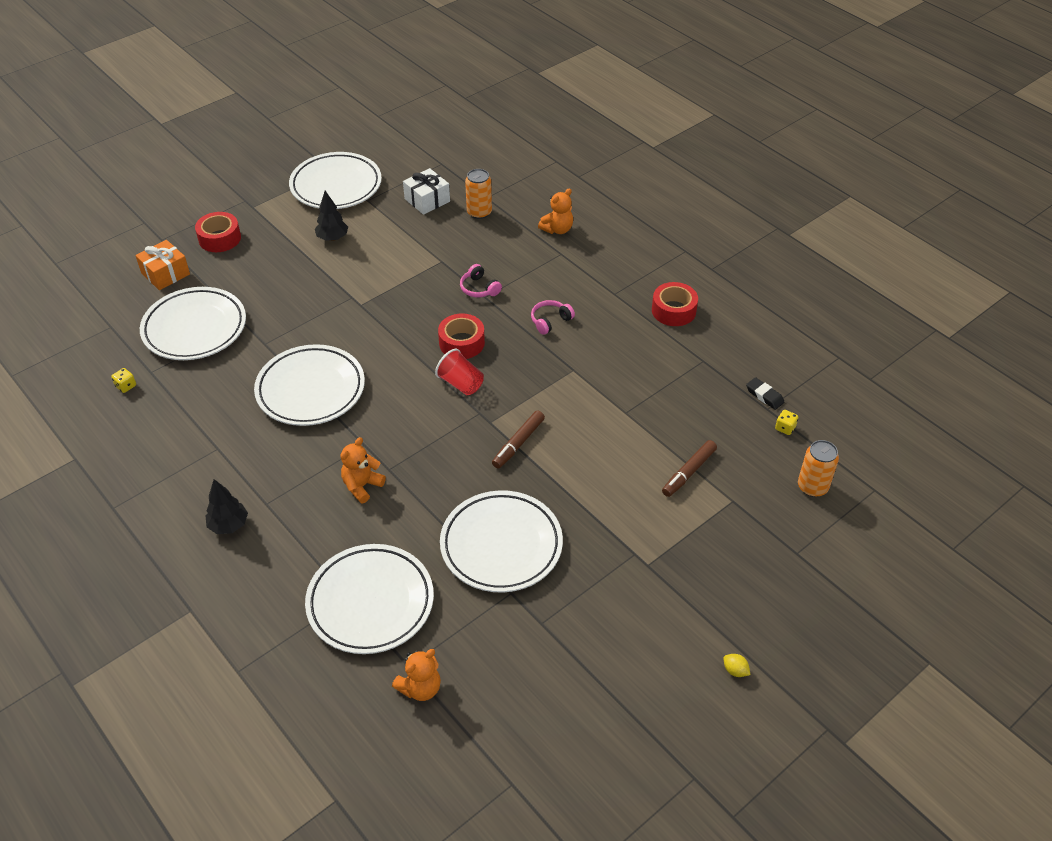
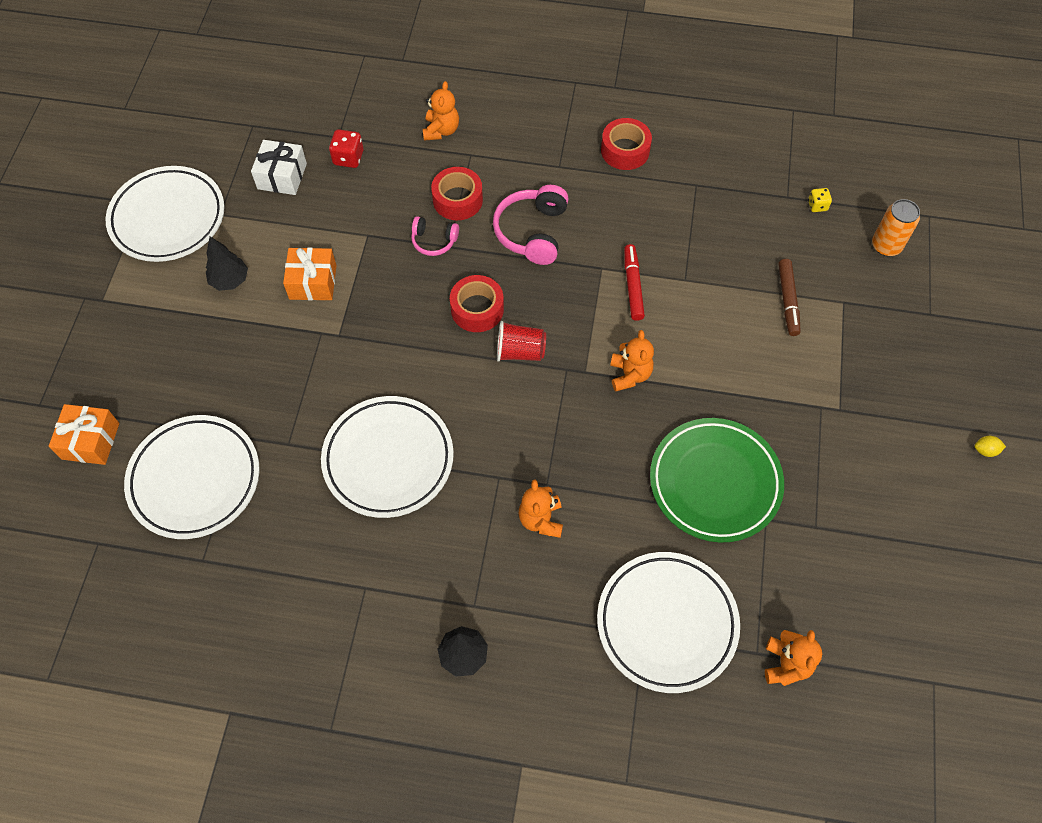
camera: 40 degrees left, 15 degrees up
(126, 386) = (193, 595): yellow dice -> none
(219, 238) = (106, 360): red tape -> red tape (457, 200)
(379, 267) = (313, 282): none -> orange gift
(479, 212) = (348, 158): orange can -> red dice
(501, 545) = (715, 482): white plate -> green plate
(518, 443) = (629, 375): brown marker -> orange teddy bear
(550, 321) = (532, 232): pink headphones -> pink headphones, size x1.73
(583, 393) = (633, 286): none -> red marker
(764, 396) = (774, 186): black eraser -> none

